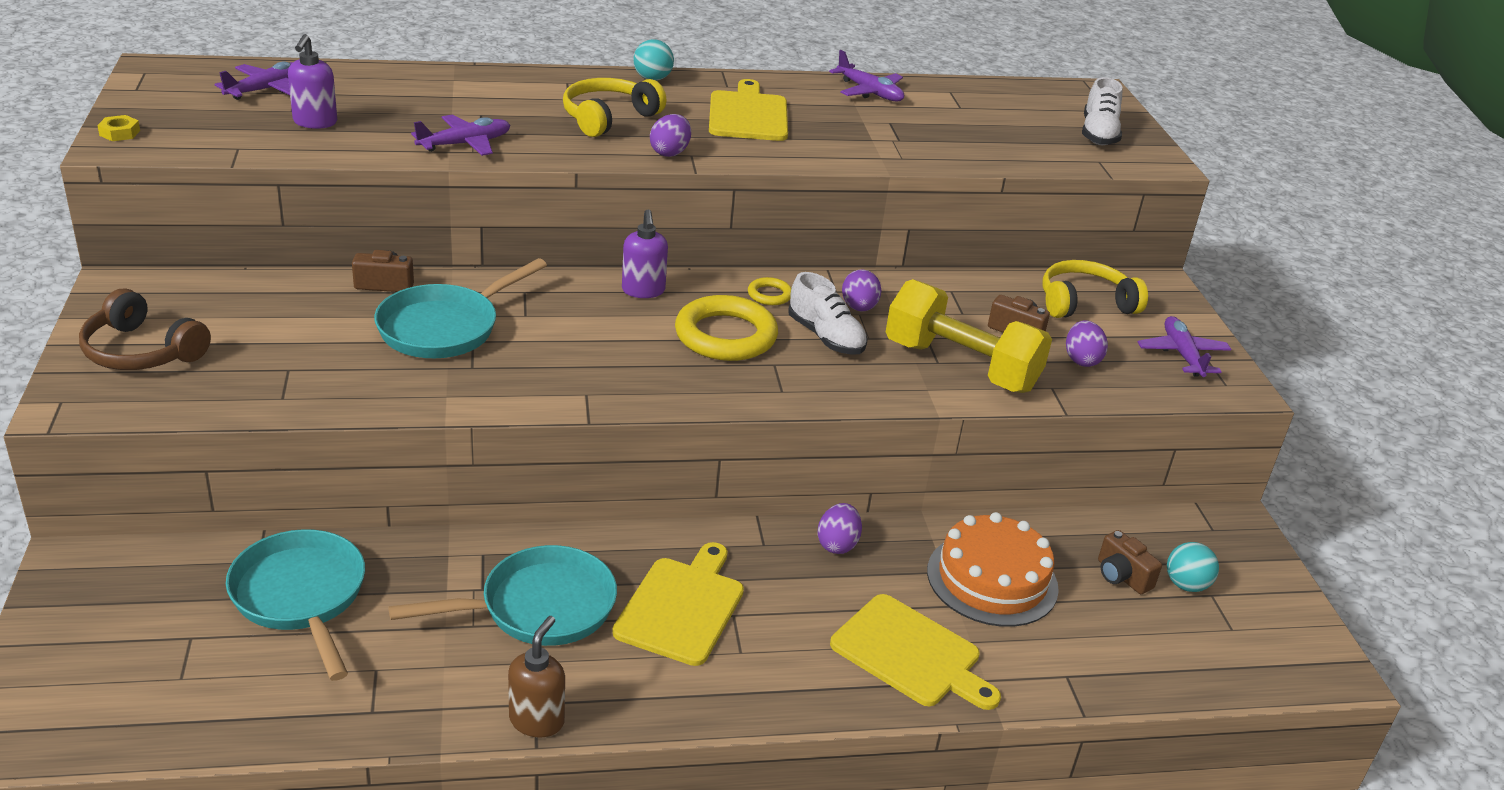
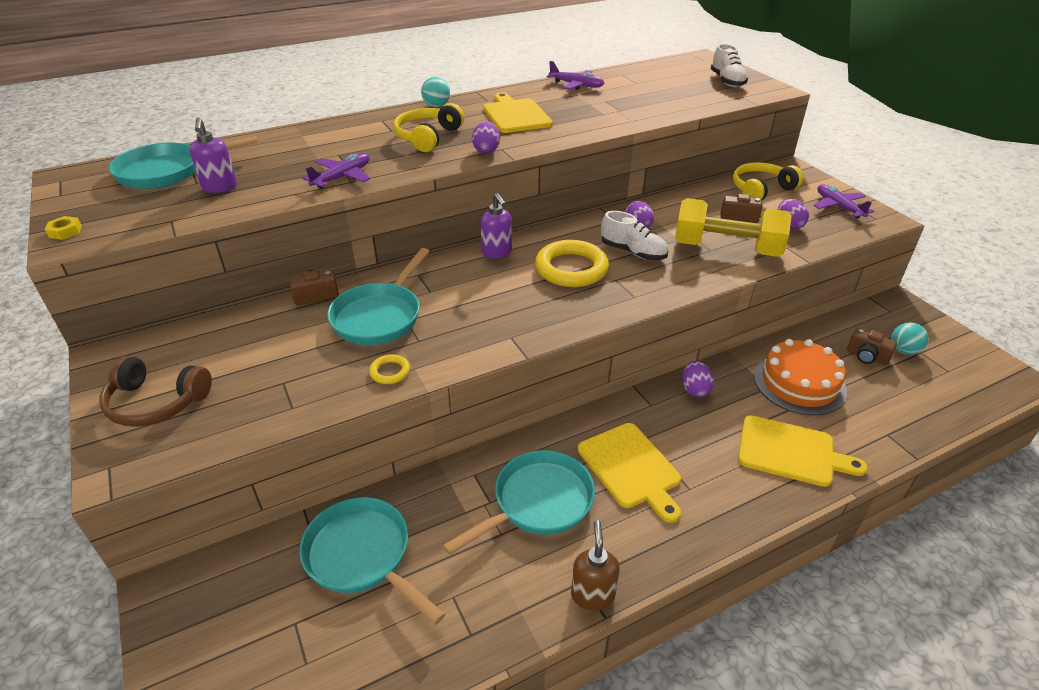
camera: 15 degrees left, 5 degrees up
(267, 89) = (167, 172): purple plane -> turquoise pan
(682, 607) = (631, 468): yellow cutting board -> yellow cutting board turned 150 degrees clockwise
(769, 295) = (578, 233): yellow ring -> yellow ring (390, 372)

